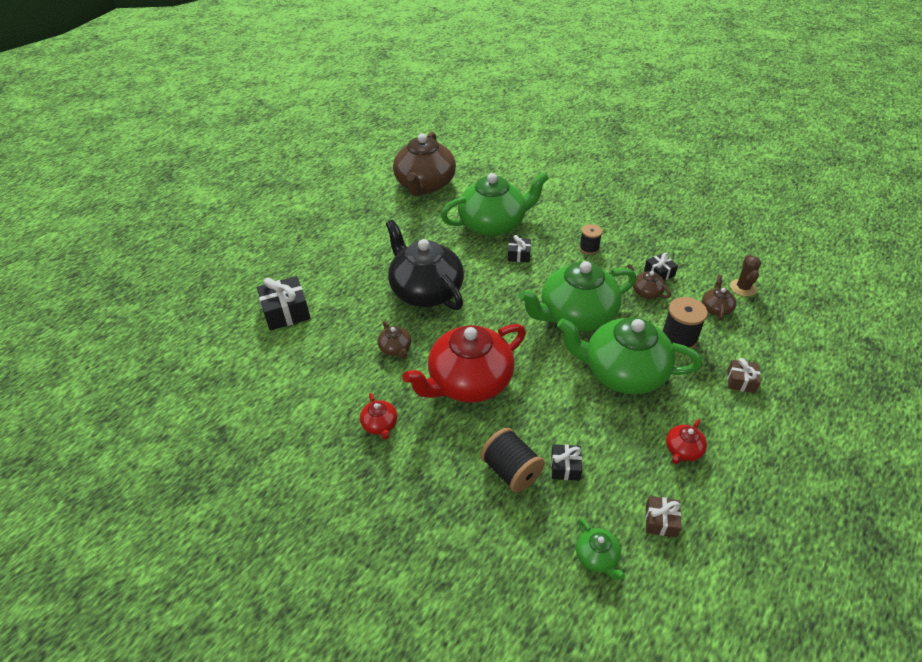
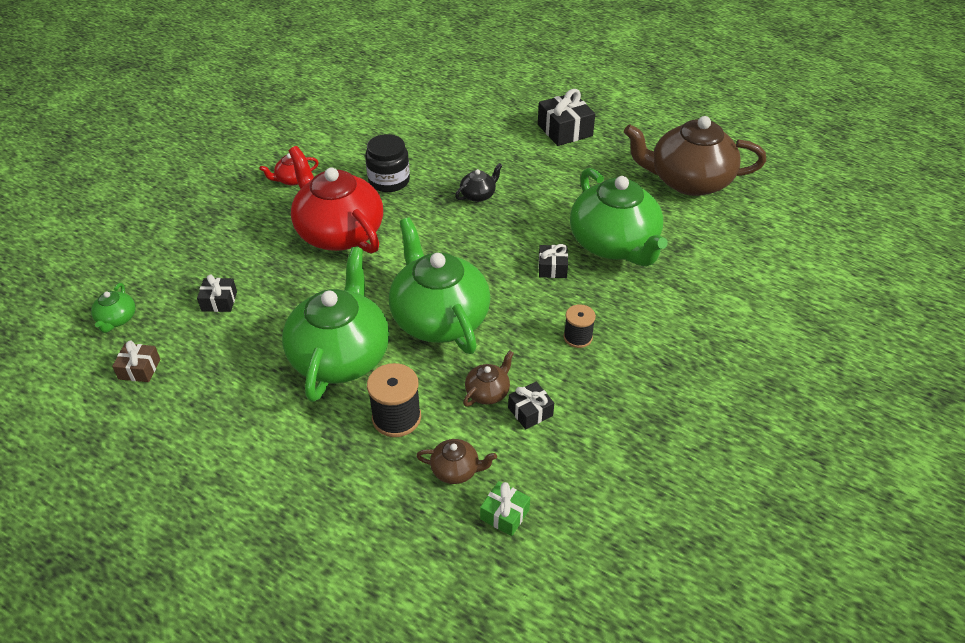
camera: 85 degrees right, 0 degrees up
(286, 312) = (442, 109): black gift -> black gift (565, 130)
(395, 349) = (389, 181): brown teapot -> black jar
(426, 291) = (478, 195): black teapot -> black teapot, size x0.42
(511, 471) = (223, 264): black spool -> none
(597, 557) = (117, 319): green teapot -> green teapot turned 60 degrees counterclockwise
(682, 450) = (219, 398): red teapot -> none
(741, 381) = (315, 474): brown gift -> none
(743, 288) = (504, 514): brown cactus -> green gift

